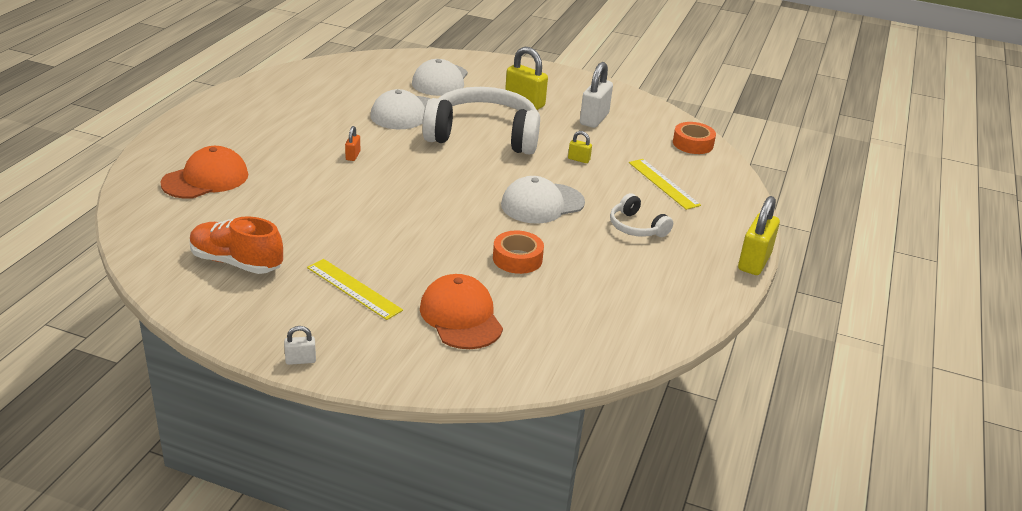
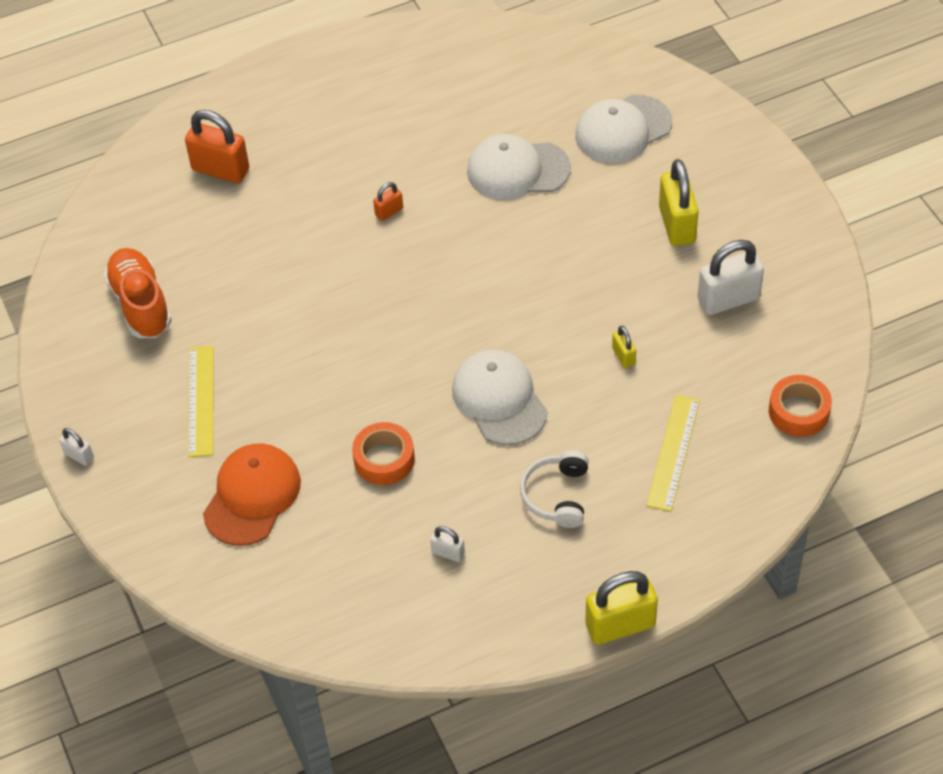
camera: 50 degrees right, 20 degrees up
(205, 179) = (220, 170): orange cap -> orange padlock
(483, 135) = (562, 256): white headphones -> none
(542, 204) = (499, 400): white cap -> white cap turned 45 degrees clockwise
(620, 280) = (448, 553): none -> white padlock

